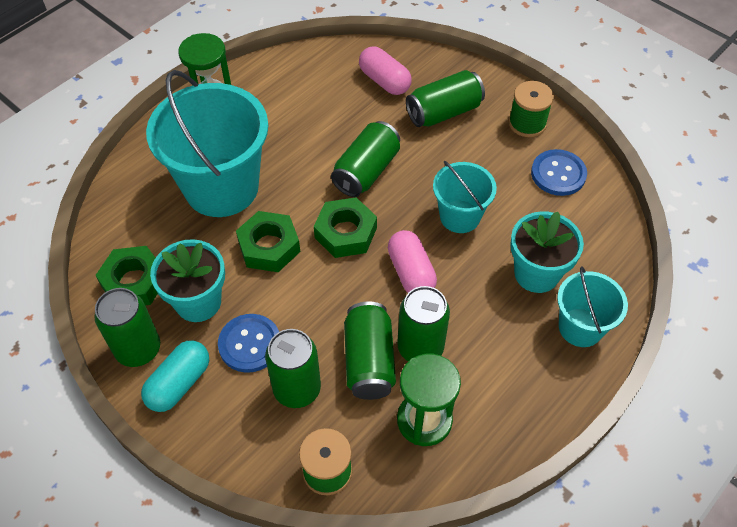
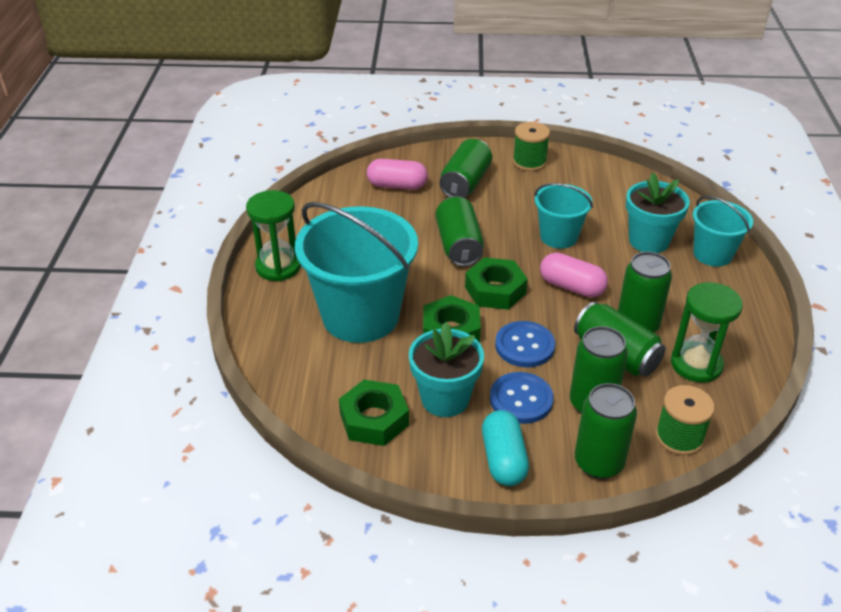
camera: 40 degrees left, 15 degrees down
(138, 349) = (440, 460): green can -> green can (598, 463)
(558, 174) = (587, 180): blue button -> blue button (524, 346)

